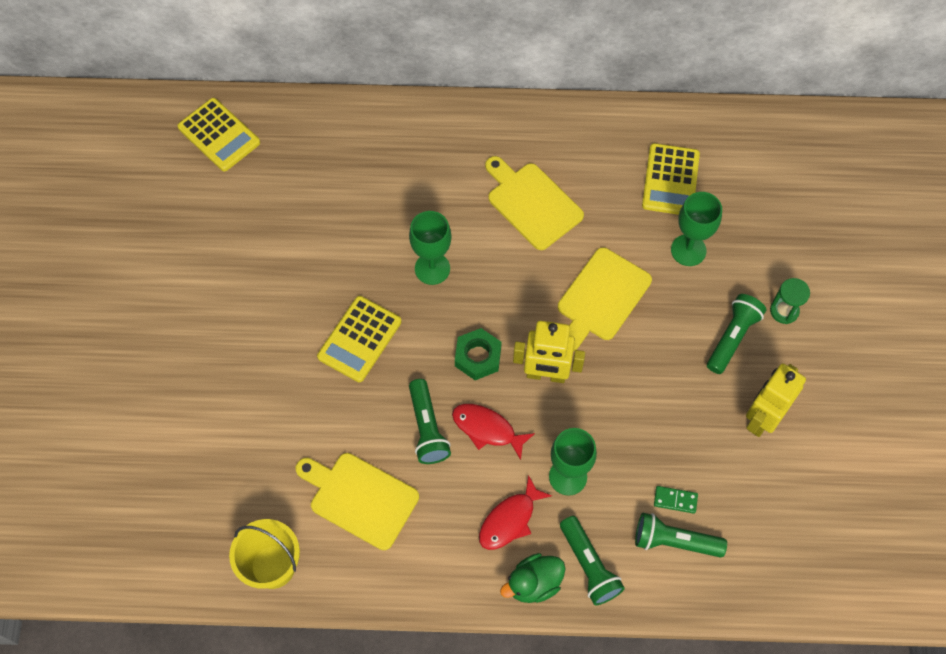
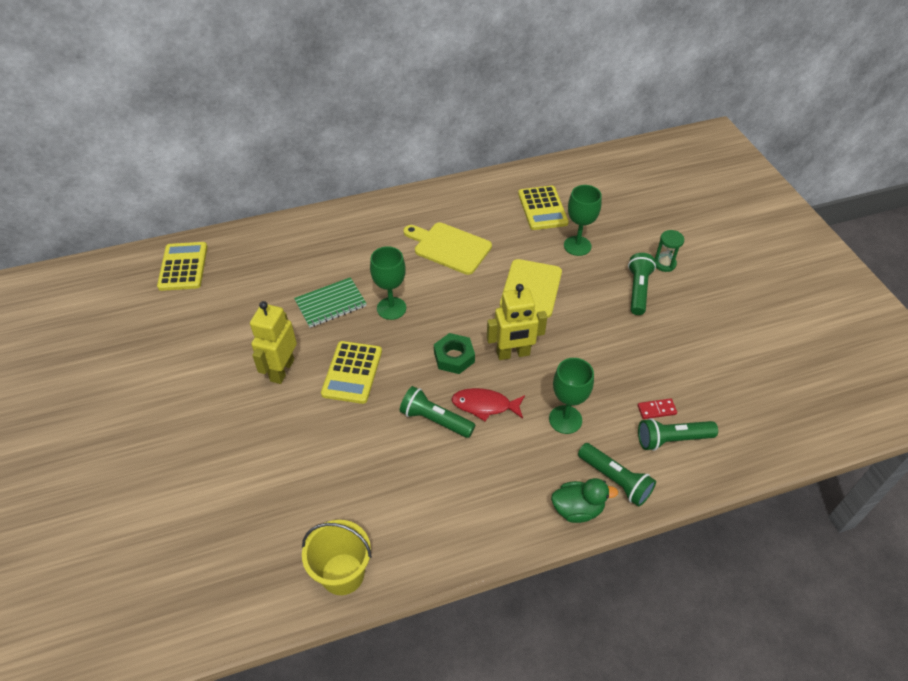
camera: 20 degrees left, 15 degrees down
(219, 135) = (183, 267): yellow calculator -> yellow calculator turned 120 degrees counterclockwise
(360, 498) = (400, 491): yellow cutting board -> none
(366, 240) = (330, 304): none -> green notebook
(427, 428) = (435, 420): green flashlight -> green flashlight turned 150 degrees clockwise
(510, 519) = (534, 466): red fish -> none
(533, 583) = (577, 509): green duck -> green duck turned 135 degrees counterclockwise
(675, 500) = (656, 410): green domino -> red domino
(762, 418) = (688, 335): yellow robot -> yellow robot (282, 370)

